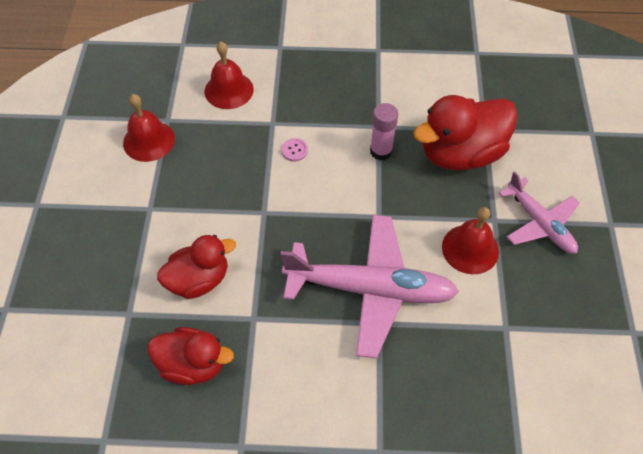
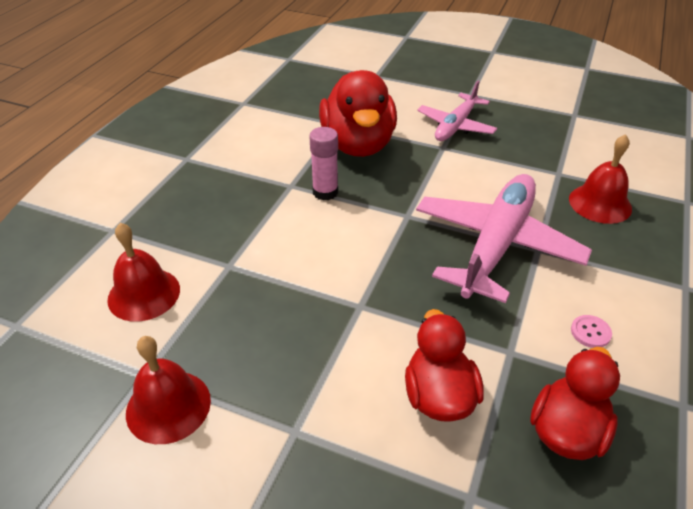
camera: 70 degrees left, 15 degrees down
(294, 150) = (283, 256): pink button -> pink button (590, 332)
(470, 249) = (469, 169): red bell -> red bell (600, 203)
(539, 223) = (456, 126): pink plane -> pink plane turned 135 degrees clockwise

